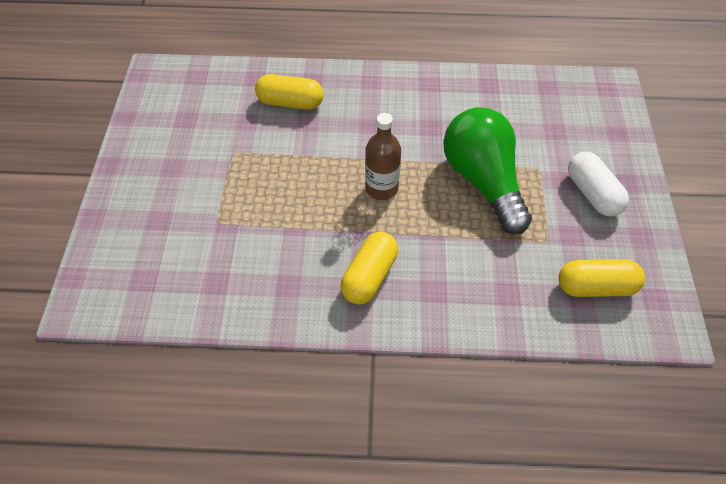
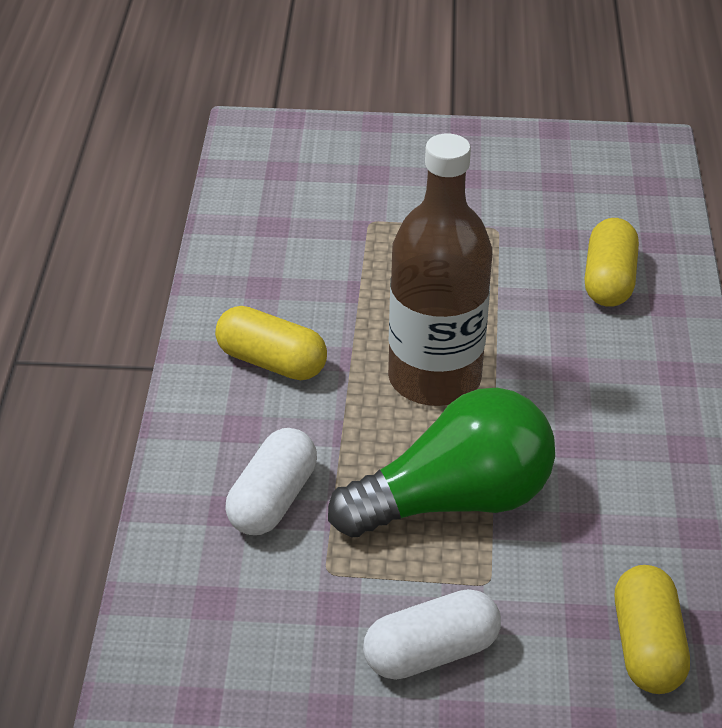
camera: 90 degrees right, 15 degrees down
(381, 188) = (434, 379): brown bottle -> brown bottle, size x1.74
(496, 270) = (272, 500): none -> white capsule
(595, 286) = (230, 623): yellow capsule -> yellow capsule (647, 647)

